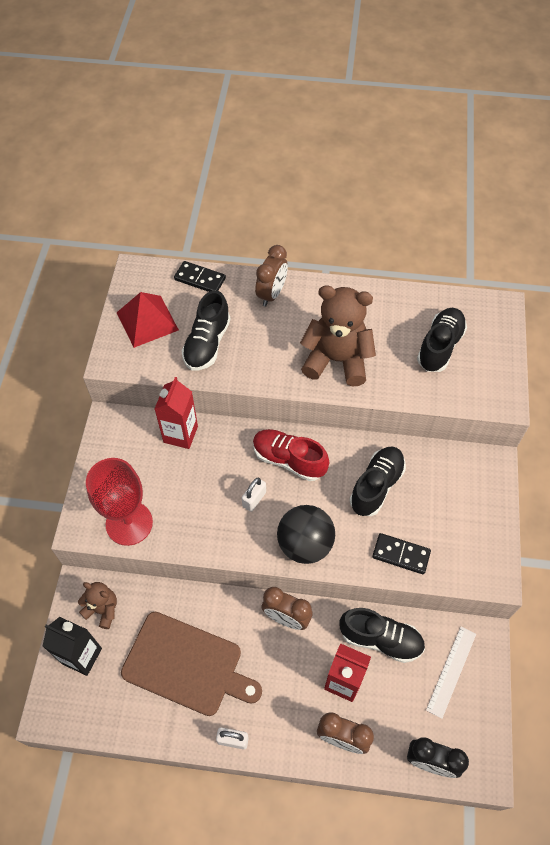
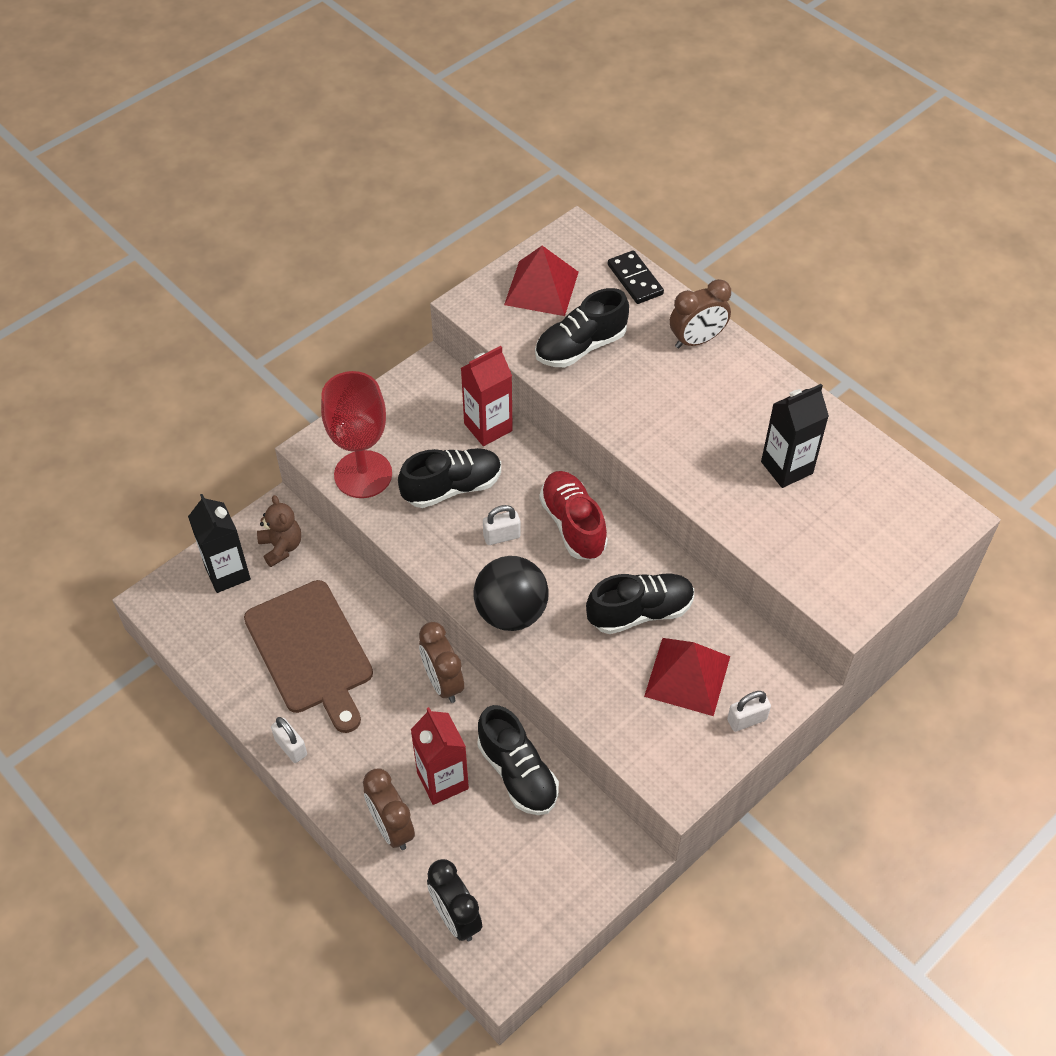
camera: 40 degrees right, 5 degrees down
(337, 360) = (701, 448): brown teddy bear -> none
(393, 339) = (786, 467): none -> black carton
(401, 554) = (599, 693): black domino -> none
(437, 505) = (687, 676): none -> red pyramid
(439, 347) = (832, 509): black shoe -> black shoe (452, 487)
(451, 671) = (560, 858): white ruler -> none
(491, 506) = (747, 720): none -> white padlock

